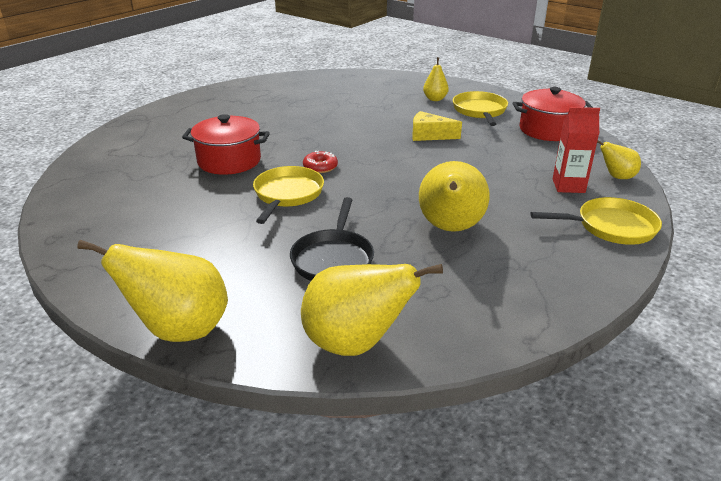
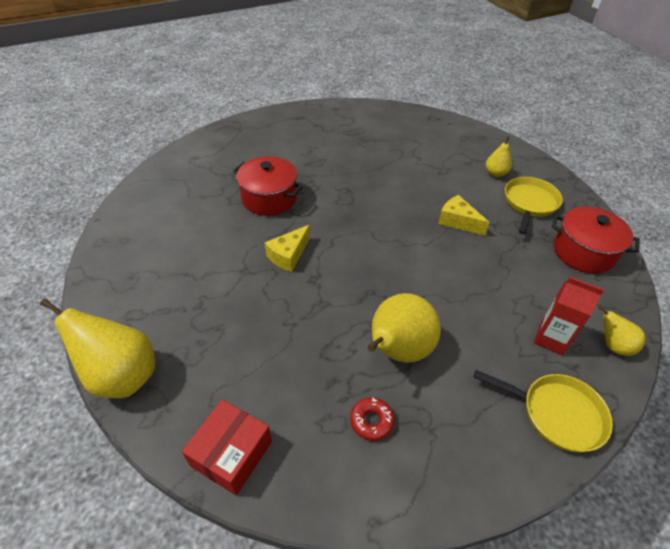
camera: 25 degrees right, 15 degrees up
(287, 195) = (288, 255): yellow pan -> yellow cheese
(320, 167) = (336, 230): red donut -> red donut (371, 421)
(333, 259) = (277, 346): black pan -> none
(355, 344) = (231, 453): yellow pear -> red box

